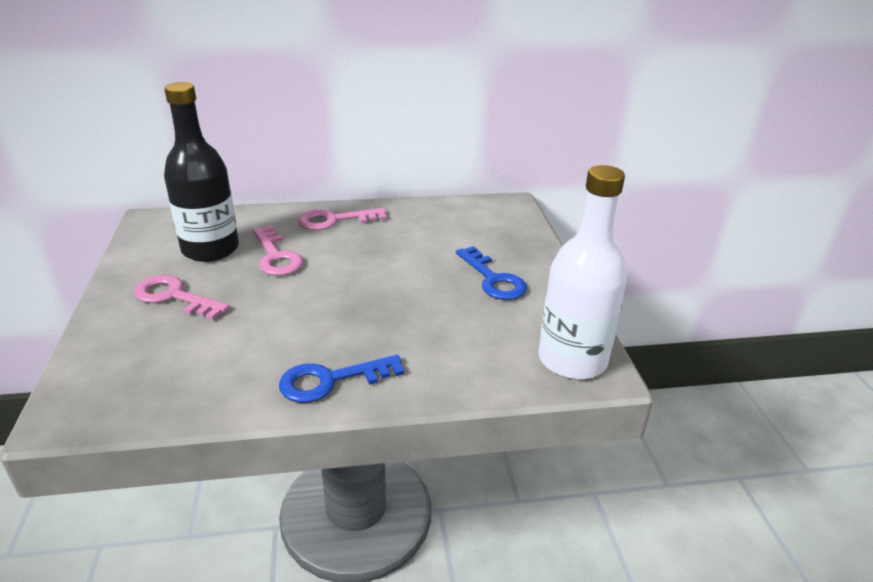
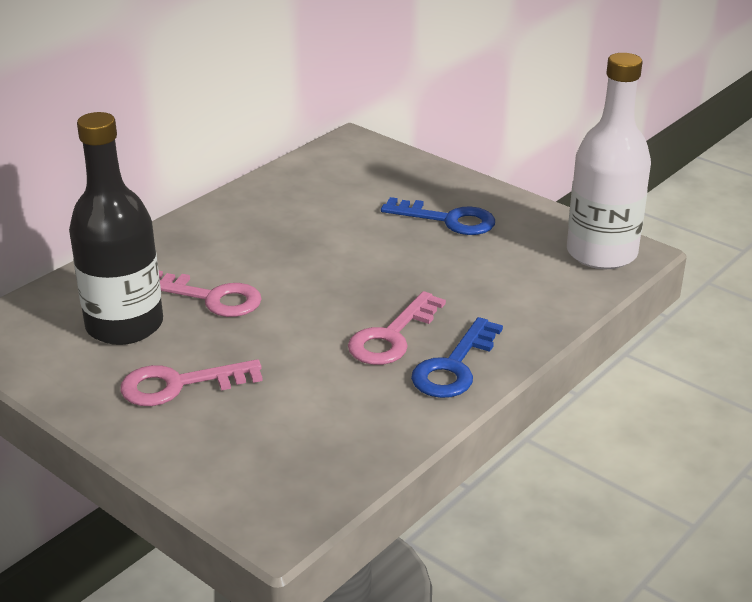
camera: 40 degrees left, 0 degrees up
(335, 220) = (206, 235): pink key -> pink key (391, 336)

